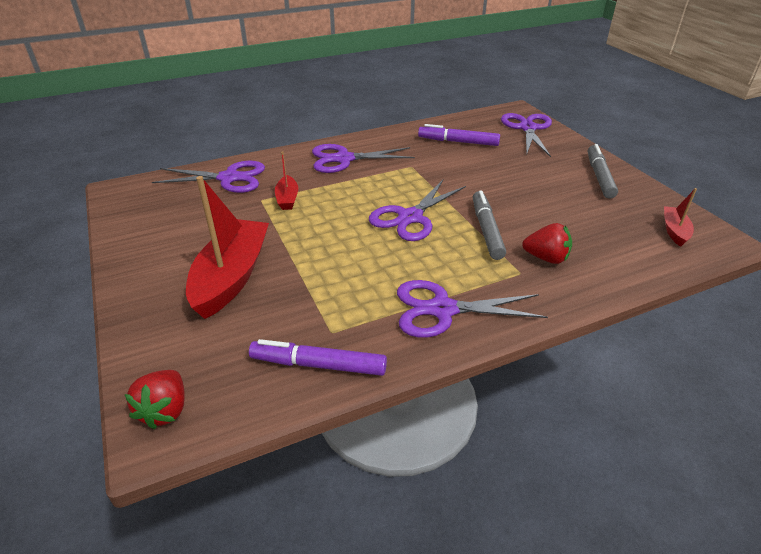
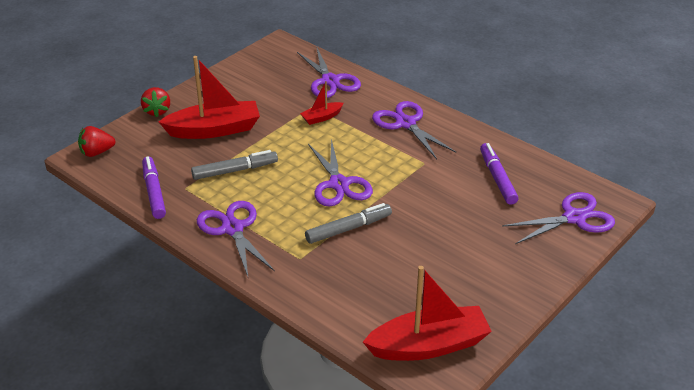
camera: 65 degrees right, 0 degrees up
(410, 217) = (339, 184): purple scissors -> purple scissors turned 120 degrees counterclockwise
(546, 258) = (329, 269): red strawberry -> red strawberry (157, 111)
(599, 176) = (502, 284): grey marker -> grey marker (235, 170)
(674, 231) = (429, 345): red boat -> red boat, size x2.07

